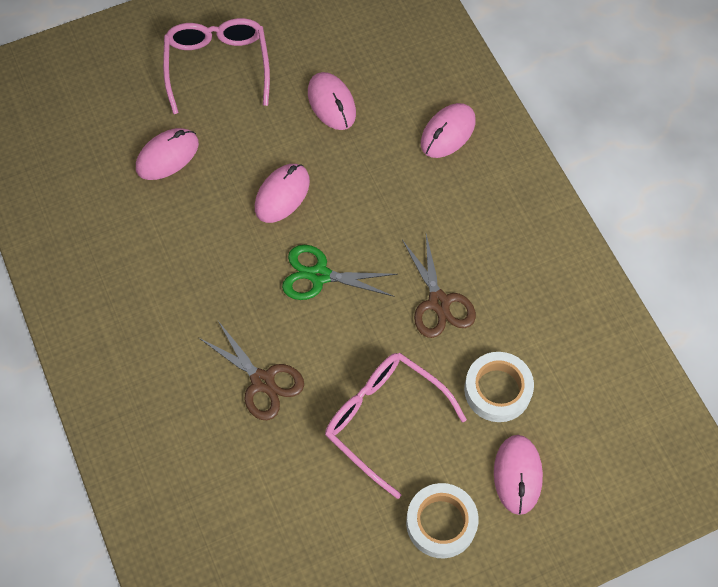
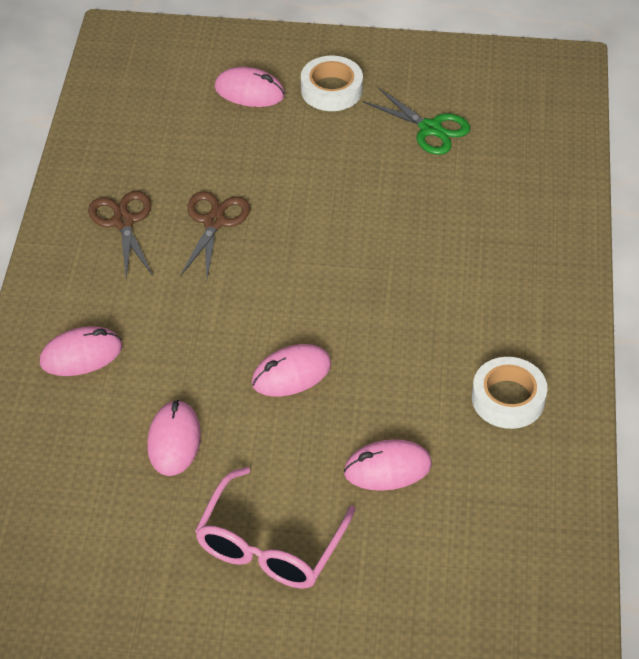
camera: 150 degrees left, 15 degrees down
(262, 381) = (412, 232): brown scissors -> brown scissors (123, 222)
(319, 275) = (305, 289): green scissors -> green scissors (430, 129)
(384, 419) = (327, 165): pink glasses -> none
(497, 390) = (218, 145): white tape -> white tape (508, 399)
(517, 475) = (249, 91): pink mouse -> pink mouse turned 75 degrees clockwise

